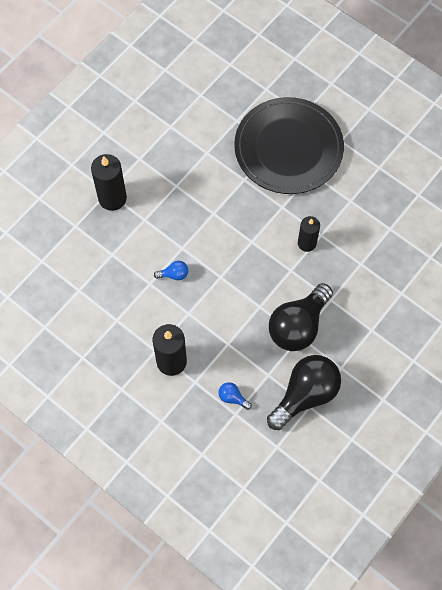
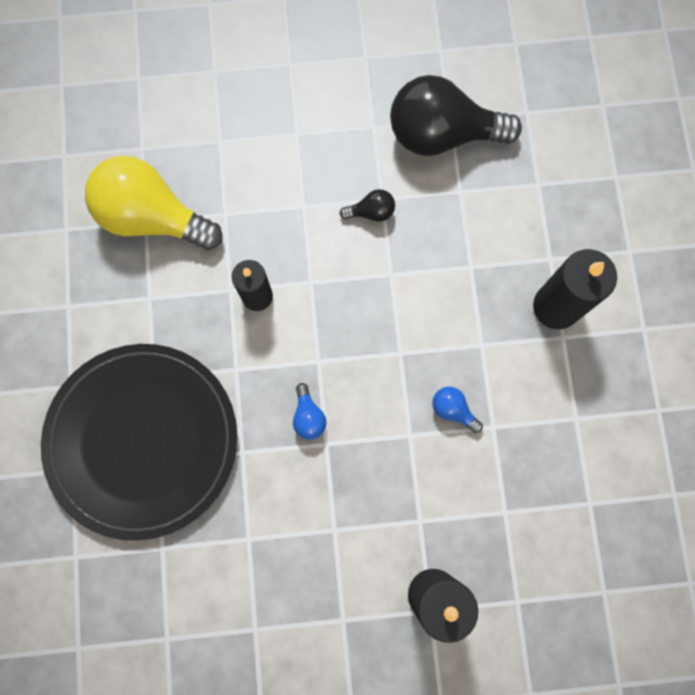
camera: 135 degrees left, 10 degrees up
(232, 398) = (525, 203): blue light bulb -> blue light bulb (308, 416)
(298, 326) = (371, 212): black light bulb -> black light bulb, size x0.41
(389, 233) = (153, 217): none -> yellow light bulb

